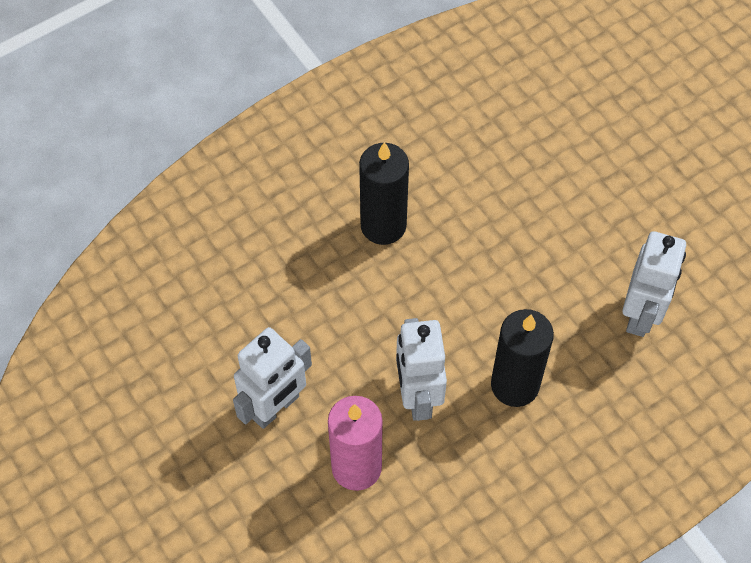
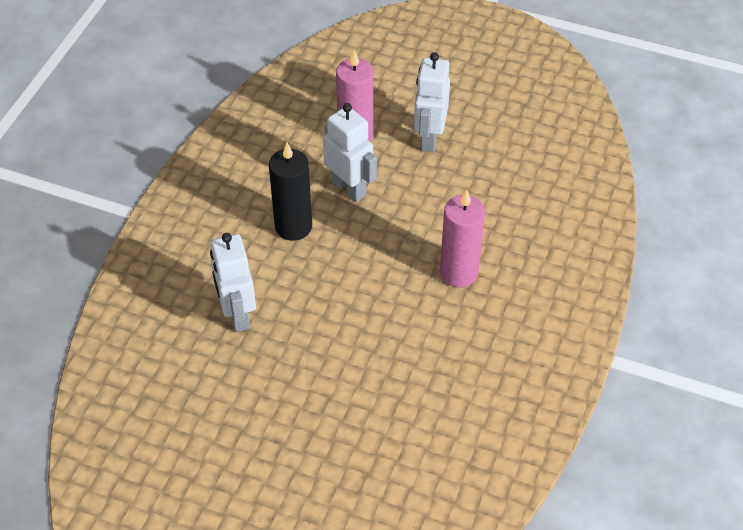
camera: 145 degrees right, 10 degrees down
(383, 225) = (458, 272): black candle -> pink candle

